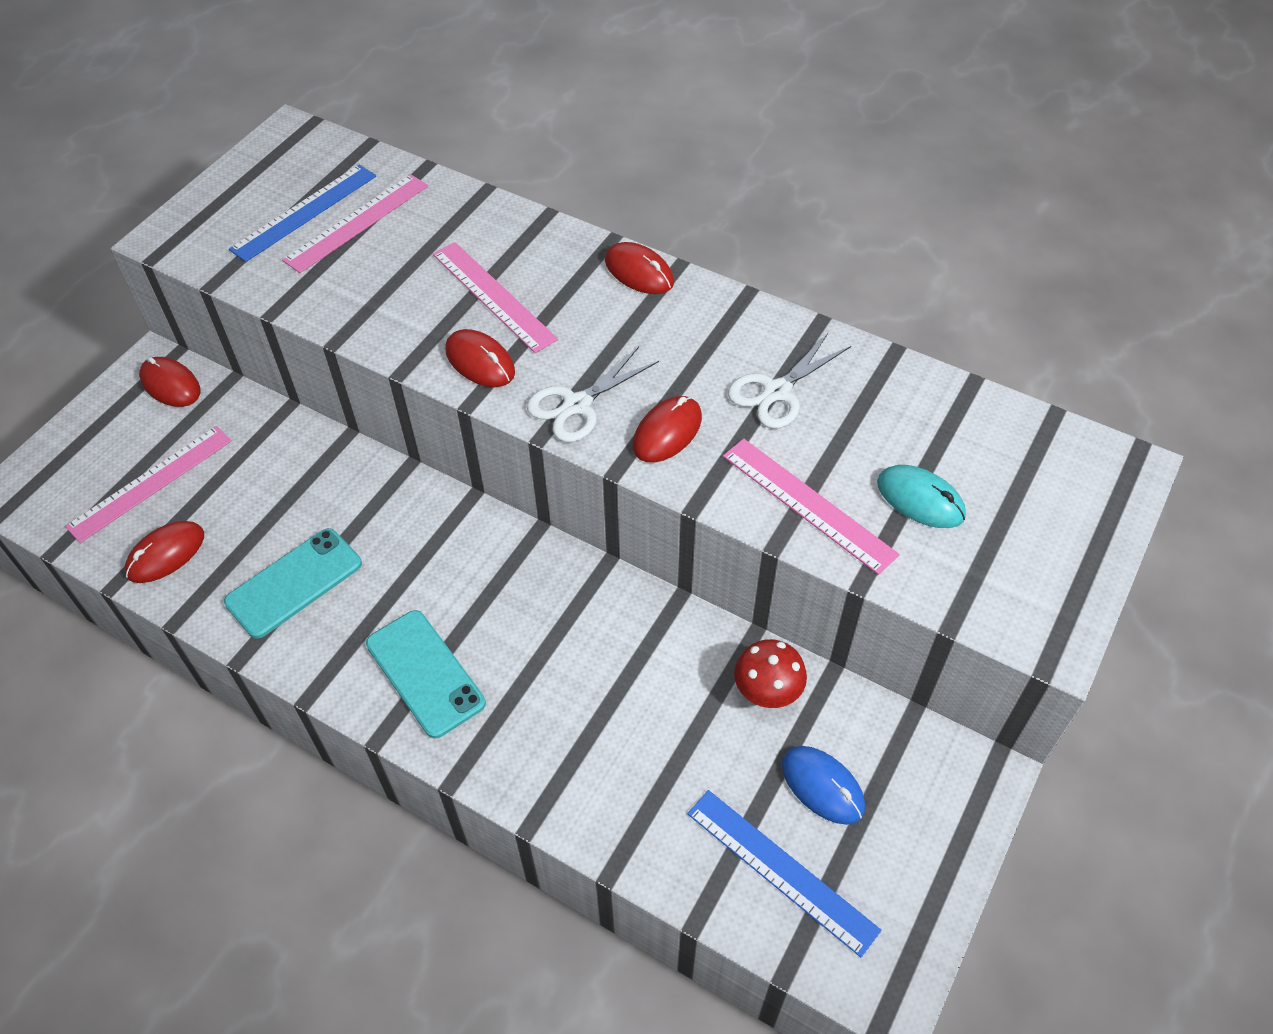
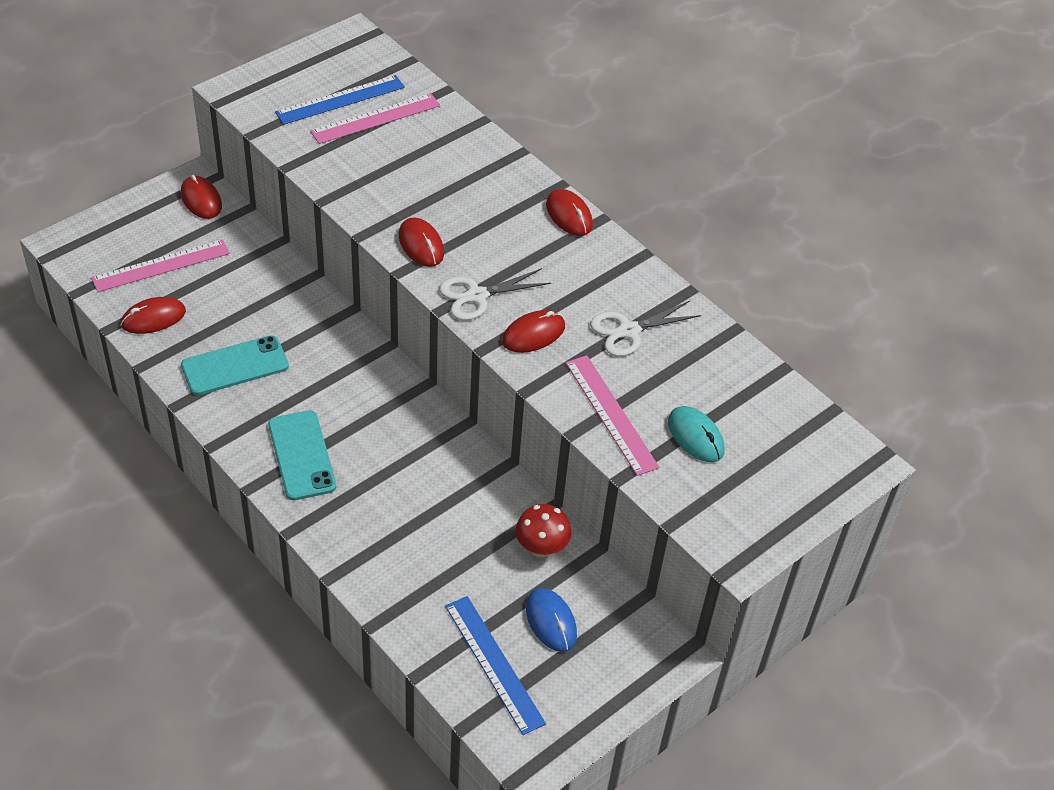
camera: 15 degrees right, 5 degrees down
(493, 296) = (452, 201): pink ruler -> none

